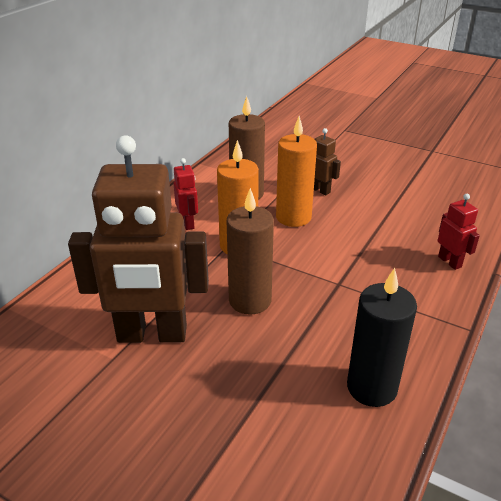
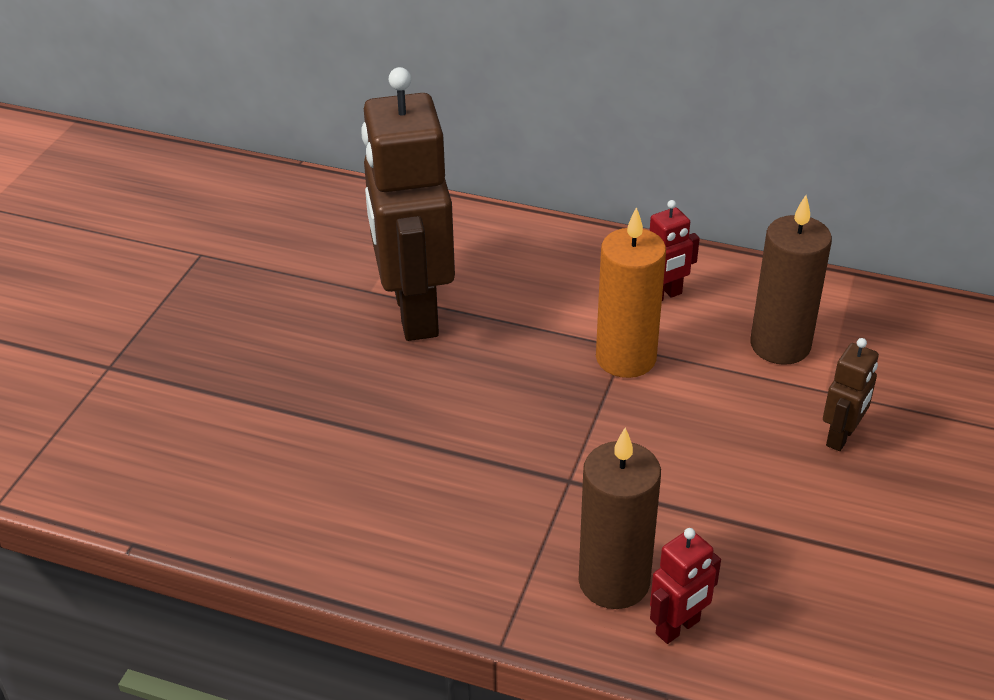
camera: 80 degrees right, 5 degrees up
(250, 300) = (501, 388): brown candle -> brown candle (614, 581)
(293, 217) = (733, 410): orange candle -> none
(372, 387) = (359, 525): black candle -> none

